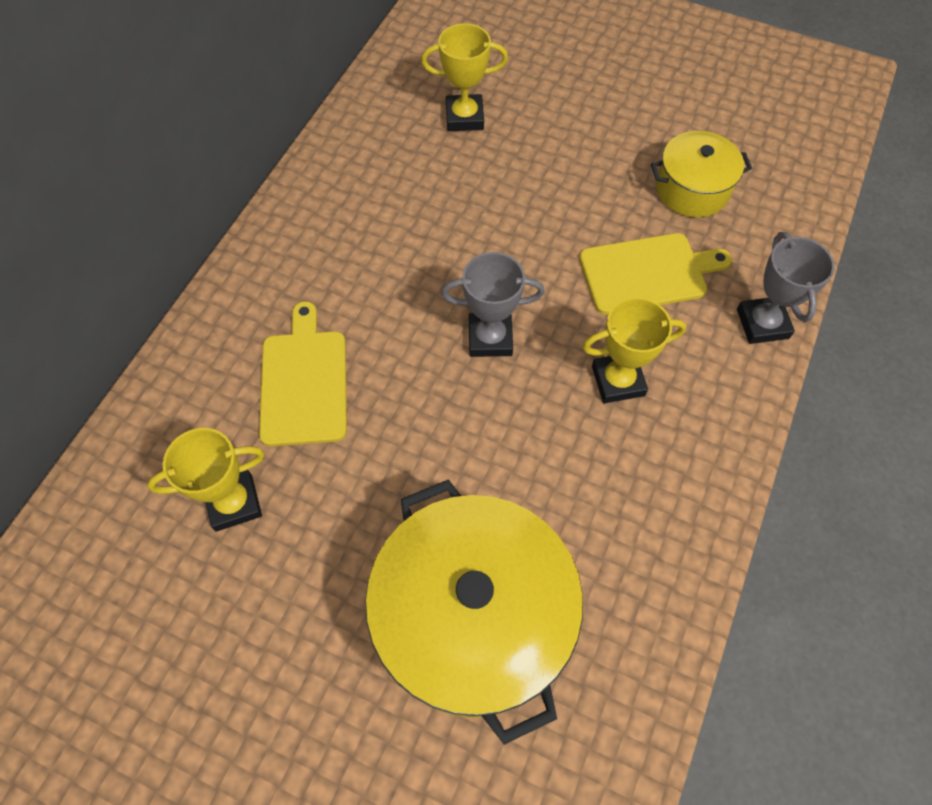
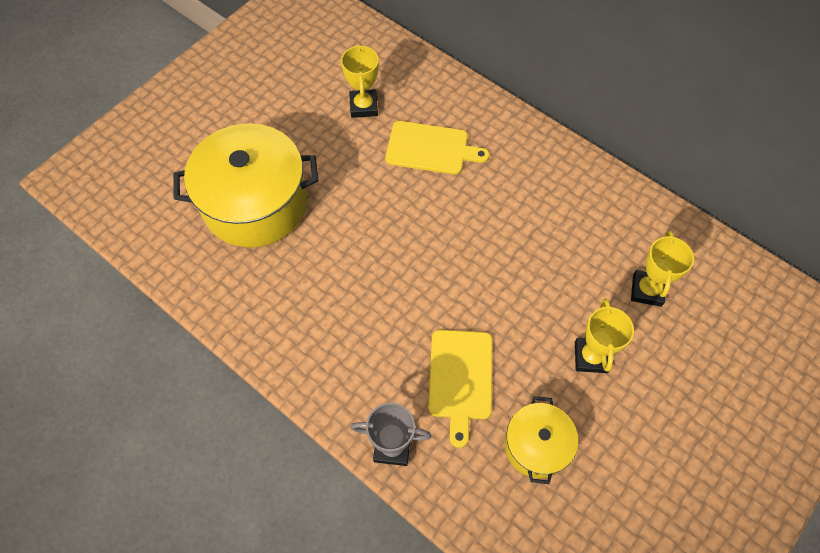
camera: 105 degrees right, 0 degrees up
(490, 338) = (433, 256): grey trophy -> none
(618, 381) = (376, 326): yellow trophy -> yellow trophy (590, 357)

